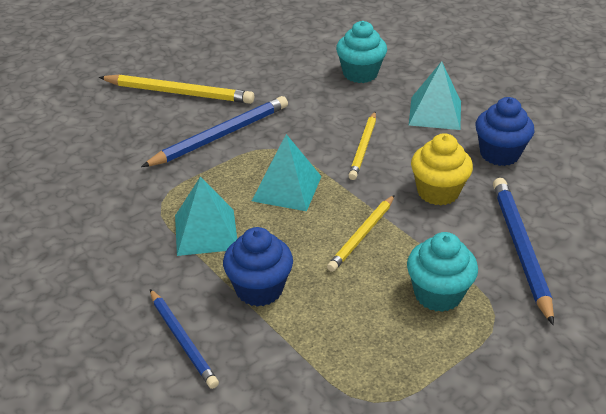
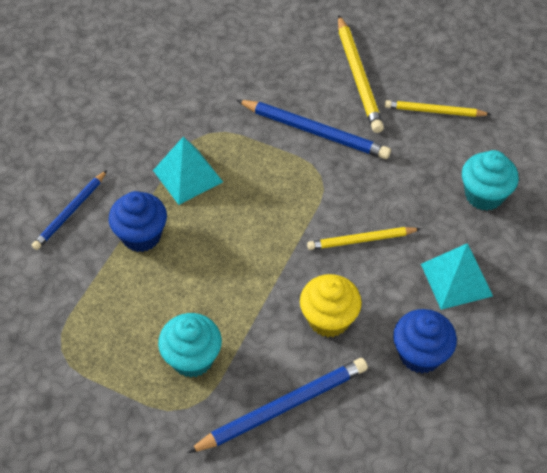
camera: 65 degrees right, 15 degrees up
(286, 188) = (270, 206): turquoise pyramid -> none
(362, 235) = (238, 281): yellow pencil -> yellow pencil (434, 111)

